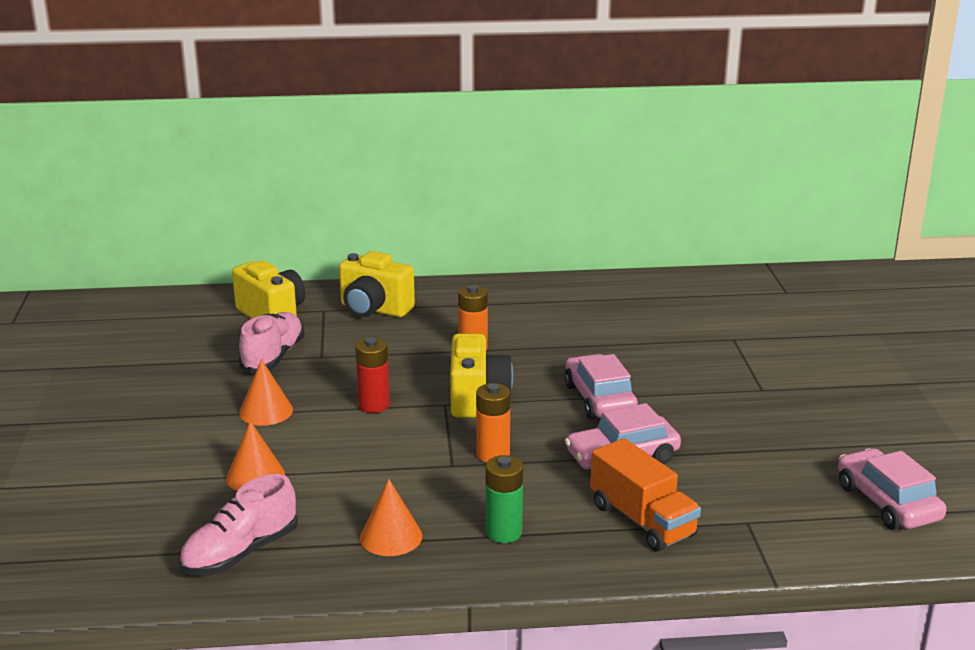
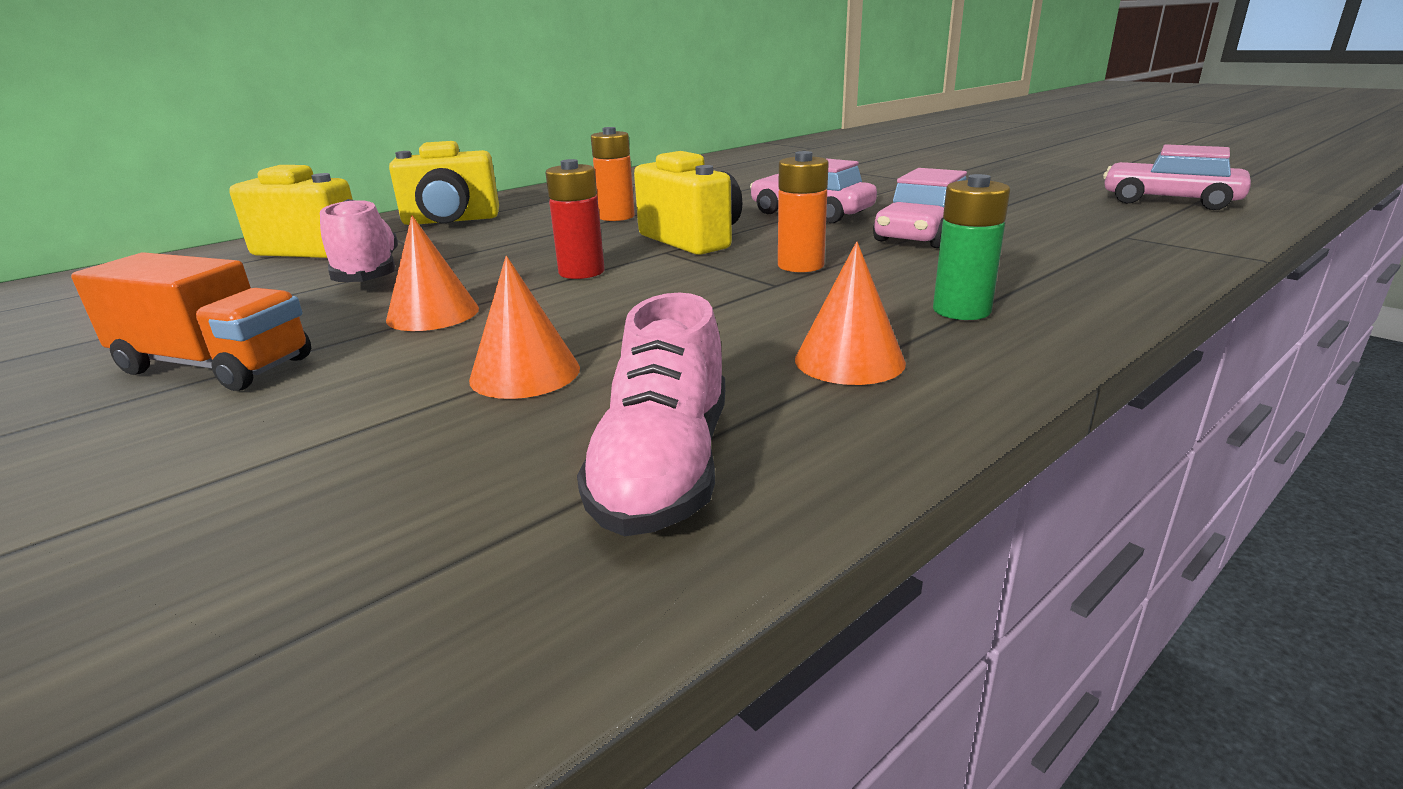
camera: 35 degrees left, 0 degrees up
(642, 520) = (1052, 260): orange truck -> orange truck (215, 366)

